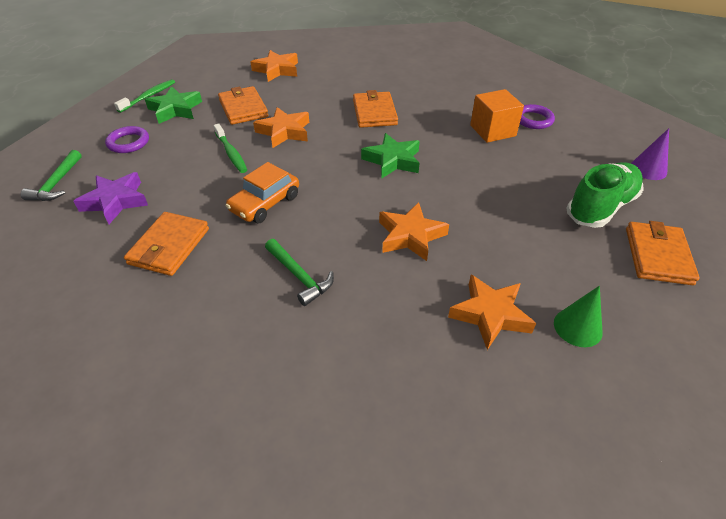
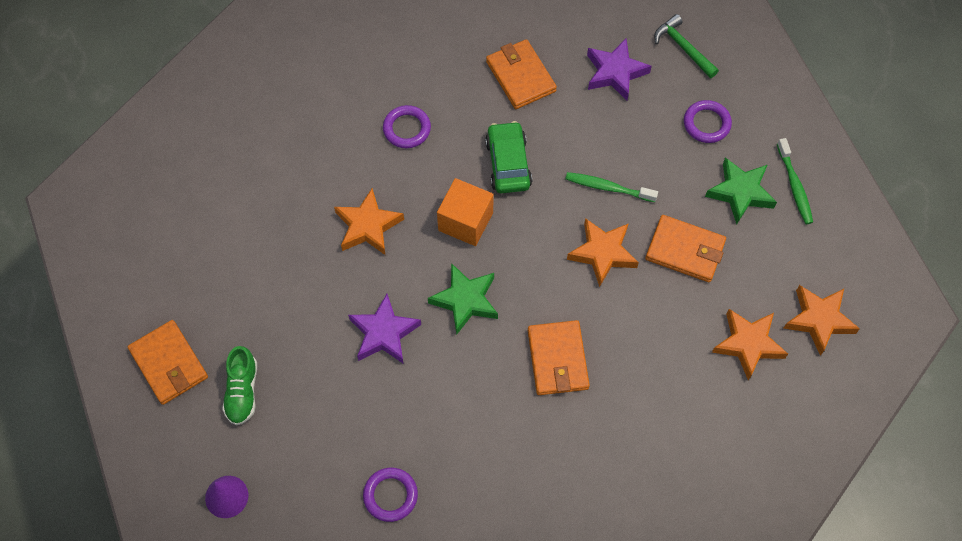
camera: 135 degrees right, 20 degrees up
(265, 203) = (508, 163): orange car -> green car
(299, 276) = (407, 129): green hammer -> purple ring
(374, 112) = (557, 359): orange wallet -> orange wallet turned 45 degrees clockwise
(465, 177) = (384, 333): none -> purple star
(490, 315) = (257, 204): orange star -> orange star (819, 320)
(492, 130) = (416, 434): orange cube -> orange cube (465, 221)
(577, 327) = (194, 240): green cone -> none
(600, 207) = (242, 391): green shoe -> green shoe, size x0.64

